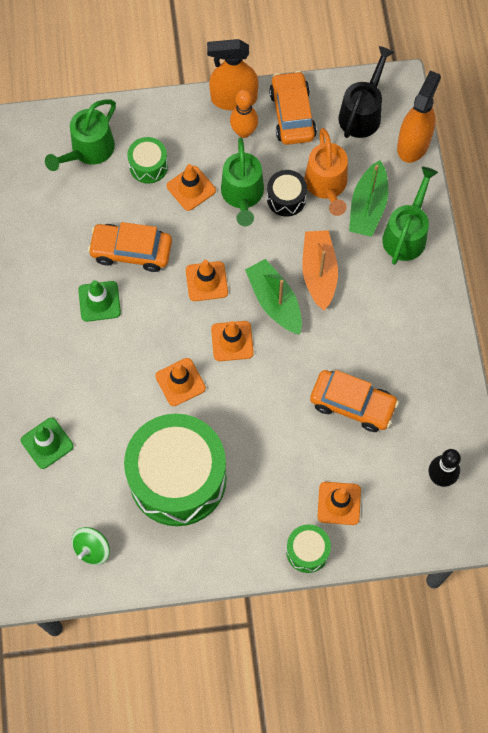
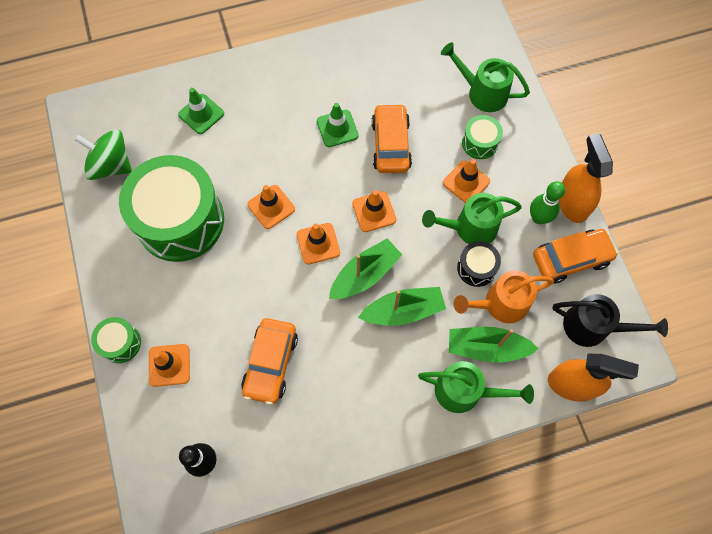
camera: 80 degrees right, 0 degrees up
(92, 549) = (111, 165): green spinning top -> green spinning top, size x1.57
(244, 132) = (538, 218): orange bowling pin -> green bowling pin
(319, 273) = (403, 311): orange boat -> green boat

